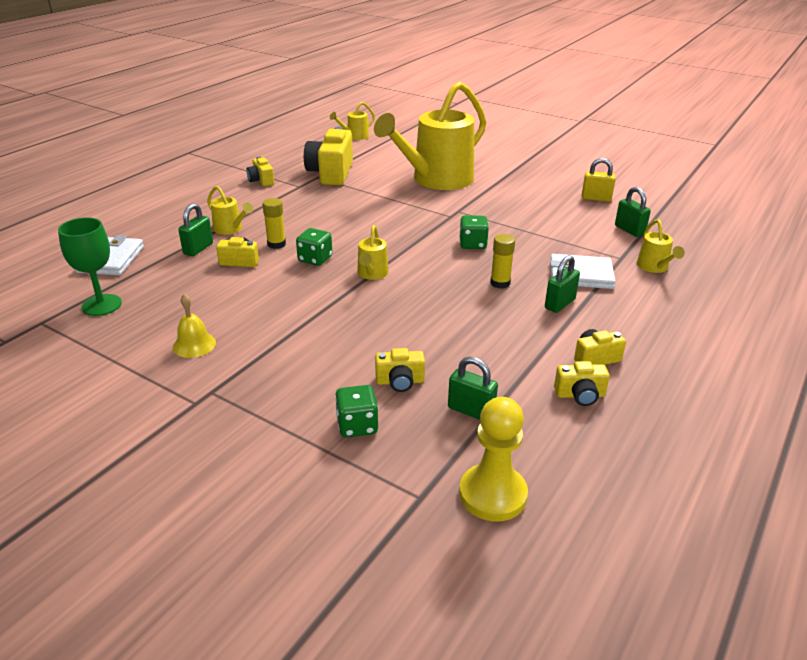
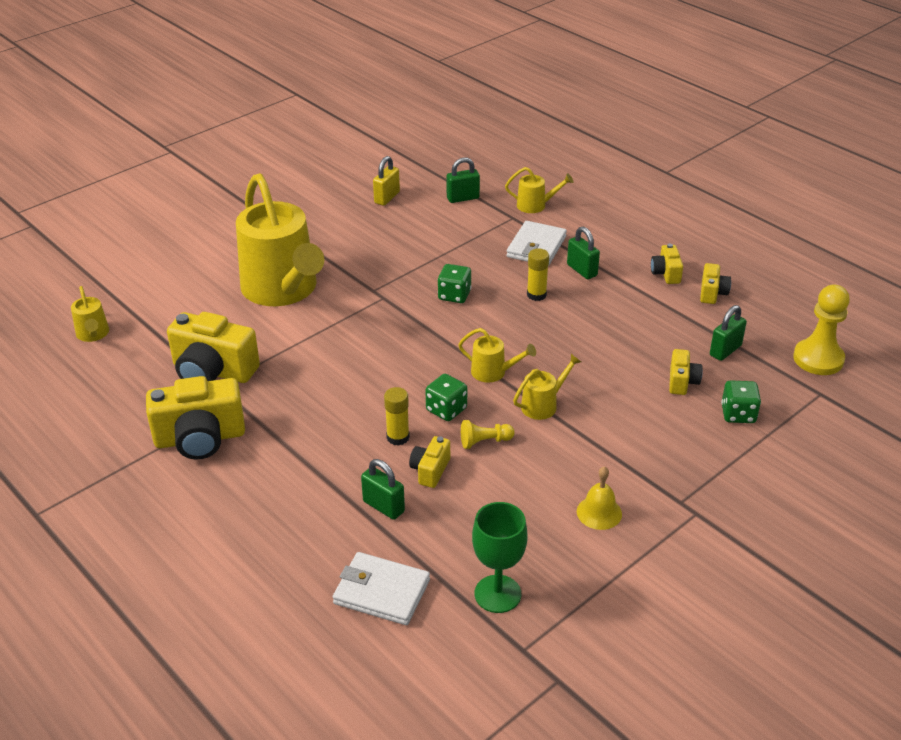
camera: 75 degrees left, 5 degrees up
(230, 229) = (340, 475): yellow watering can -> yellow watering can (543, 405)
(261, 181) = (200, 438): yellow camera -> yellow camera, size x1.99
(279, 280) = (484, 441): none -> yellow pawn

